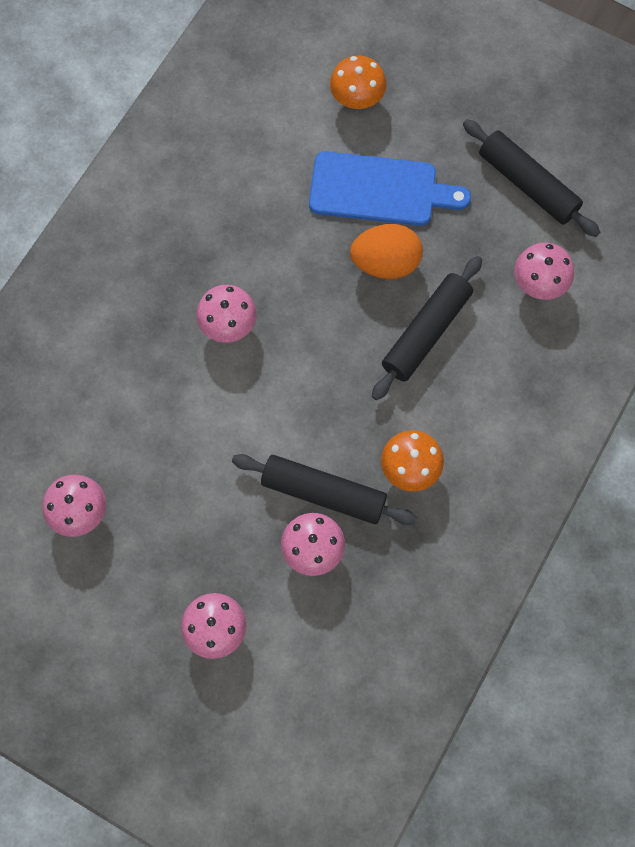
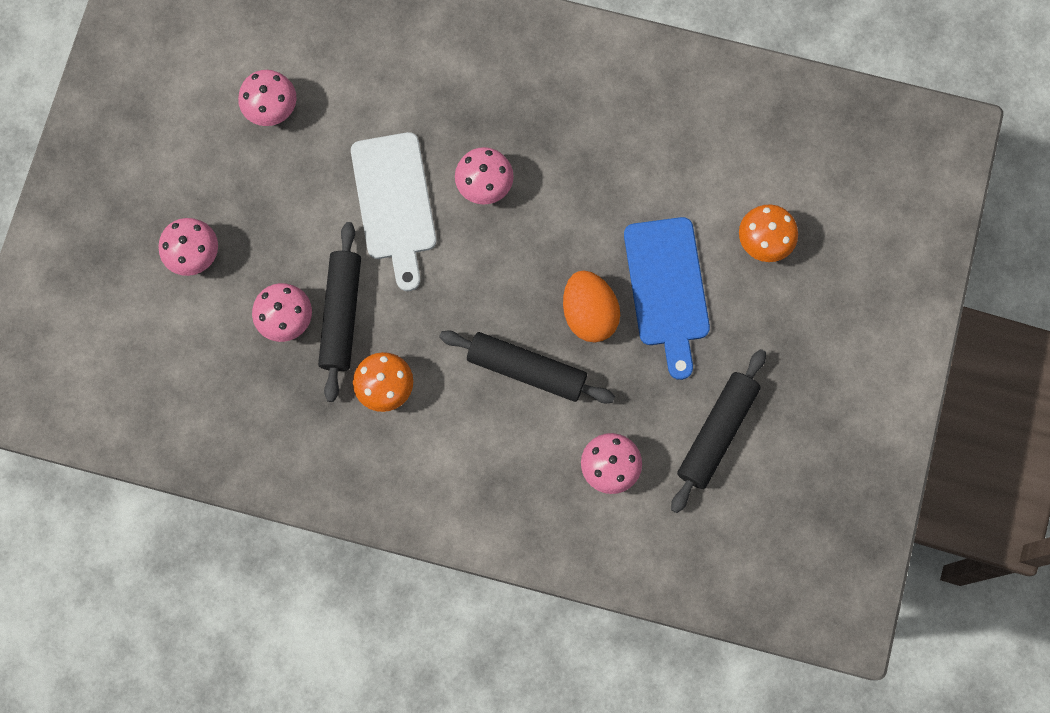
camera: 75 degrees right, 5 degrees up
(221, 413) = (395, 203): none -> white cutting board

